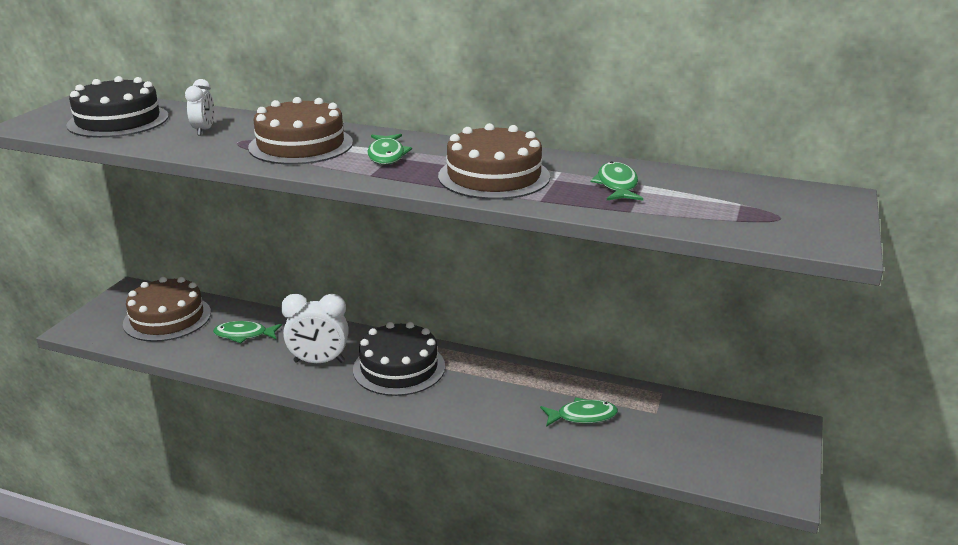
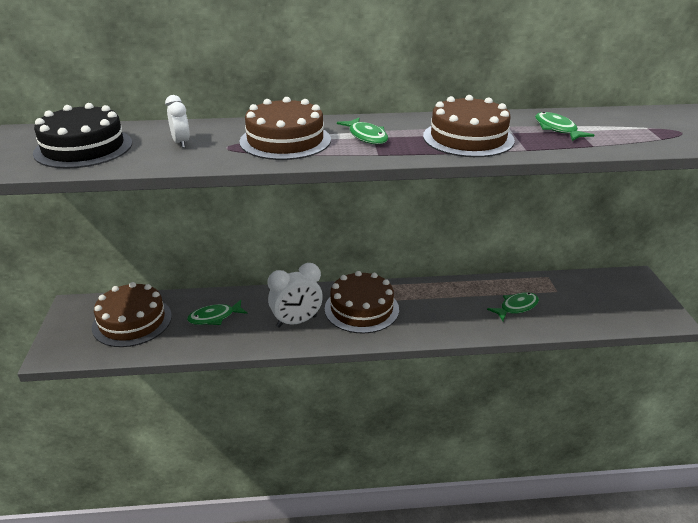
camera: 25 degrees left, 5 degrees up
(399, 368) = (361, 309): black cake -> brown cake

